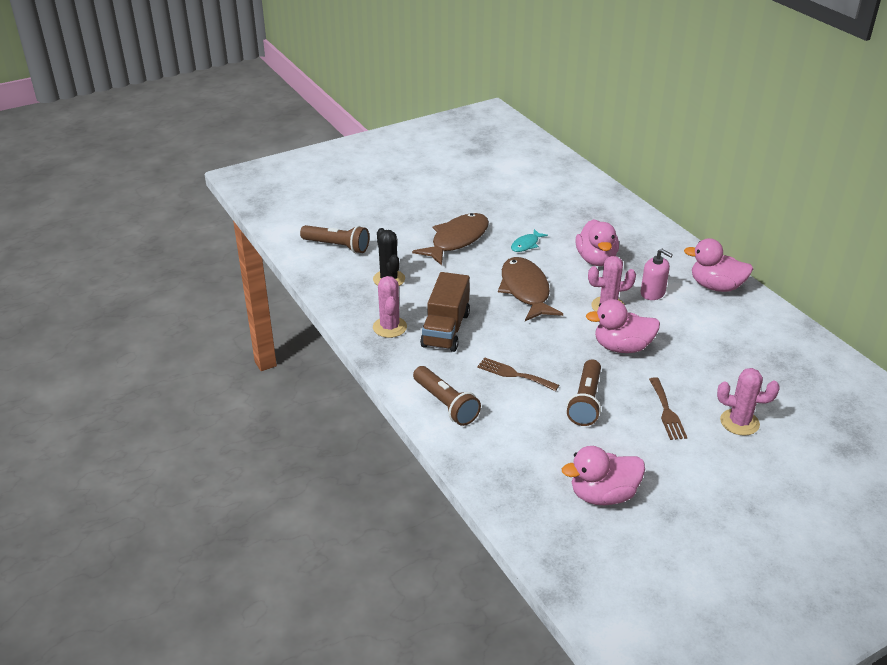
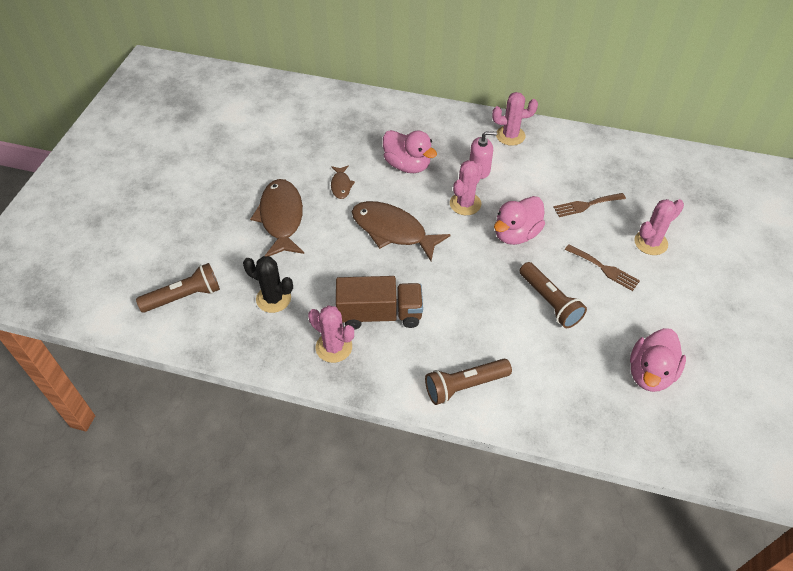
camera: 45 degrees left, 15 degrees up
(445, 404) = (465, 386): brown flashlight -> brown flashlight turned 150 degrees clockwise
(446, 329) = (379, 314): brown truck -> brown truck turned 60 degrees counterclockwise
(514, 374) = (477, 317): brown fork -> brown fork (586, 205)
(526, 245) = (341, 185): turquoise fish -> brown fish
(716, 286) = (510, 136): pink duck -> pink cactus

